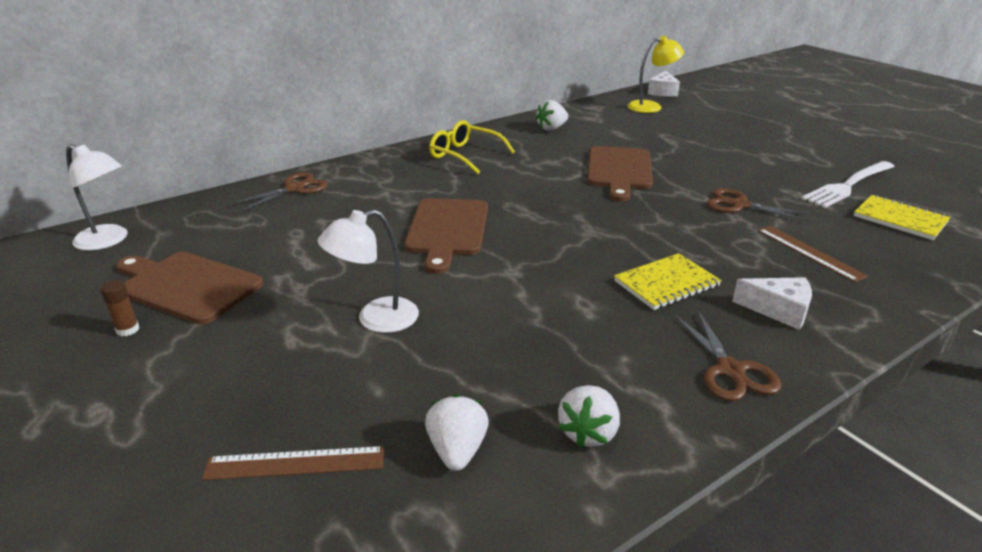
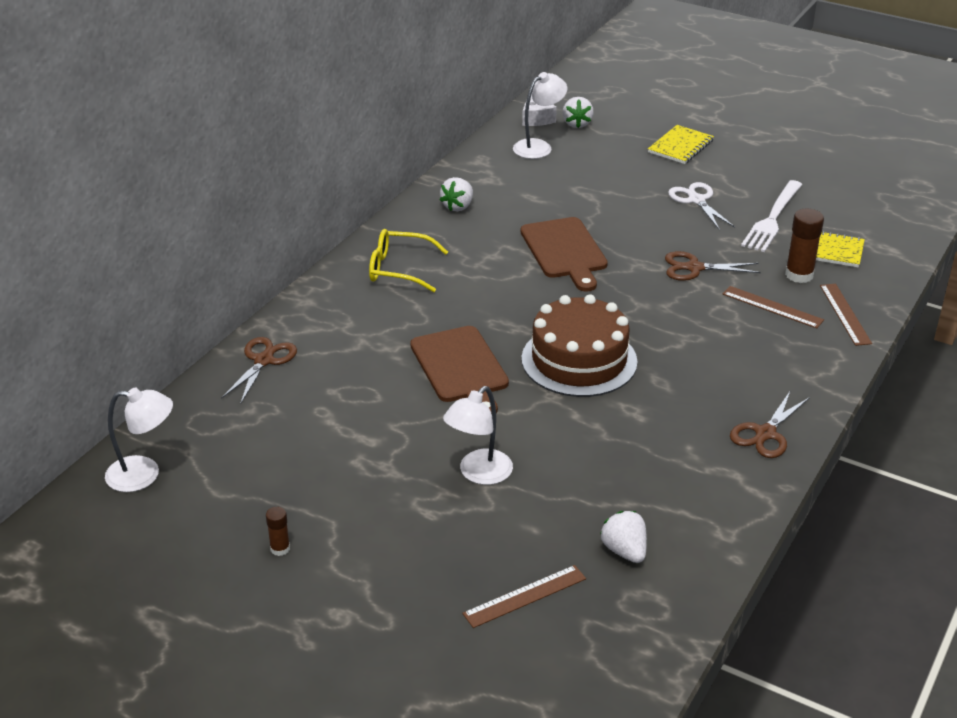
camera: 25 degrees left, 5 degrees up
(187, 286) = (282, 495): brown cutting board -> none
(565, 249) = (579, 360): none -> brown cake
(588, 432) = (700, 510): white strawberry -> white strawberry (577, 123)
(651, 107) = (538, 146): yellow lamp -> white lamp
(666, 284) = (681, 371): yellow notebook -> yellow notebook (680, 146)
(730, 370) = (765, 434): brown scissors -> brown scissors turned 75 degrees clockwise
(774, 160) = (696, 200): none -> white scissors
(779, 310) = (774, 371): white cheese -> none
(856, 233) = (799, 275): none -> brown glue stick
(898, 277) = (845, 314): none -> brown ruler

